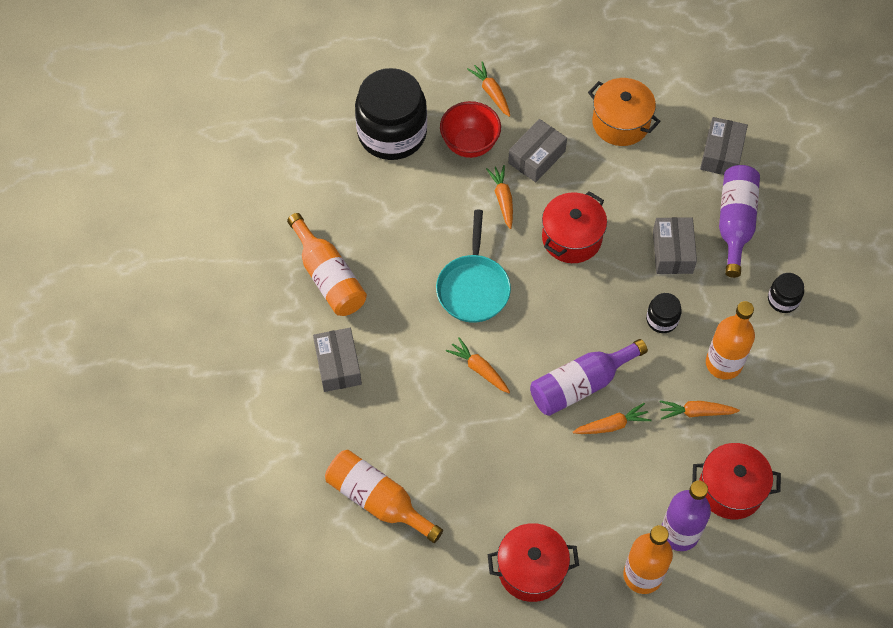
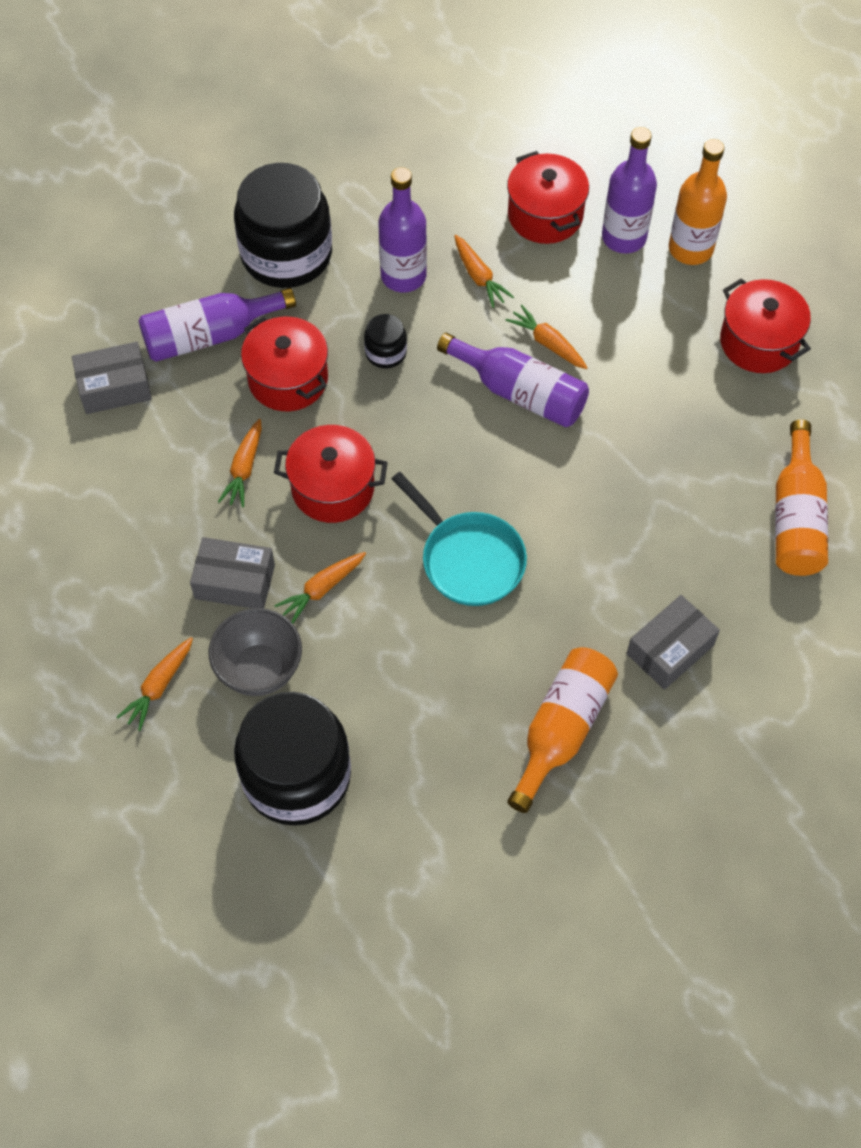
camera: 120 degrees left, 0 degrees up
(470, 144) = (259, 669): red bowl -> grey bowl
(473, 287) = (468, 559): turquoise pan -> turquoise pan turned 75 degrees clockwise
(479, 369) = (570, 499): orange carrot -> orange carrot (244, 468)
(621, 123) = (126, 512): orange pot -> none
(672, 252) = (288, 379): grey box -> red pot
(723, 363) = (403, 276): orange bottle -> purple bottle
(783, 299) = (286, 254): black jar -> black jar, size x2.29

